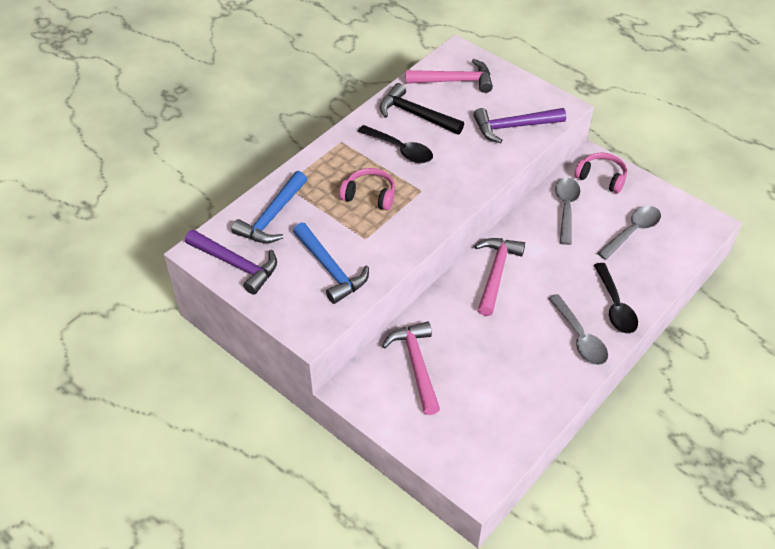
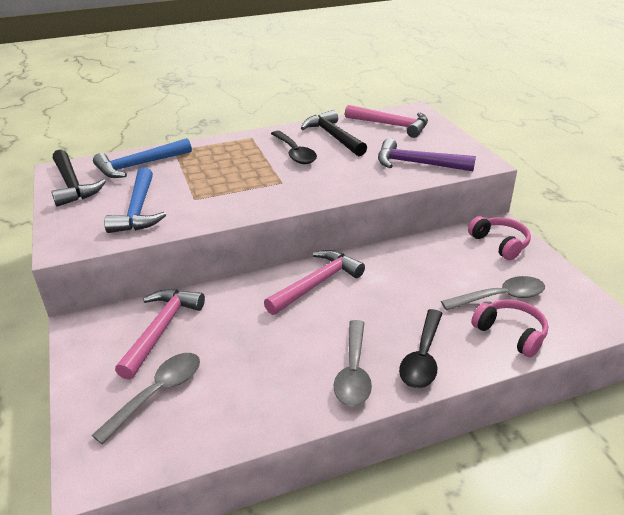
camera: 30 degrees right, 15 degrees down
(236, 264) = (72, 185): purple hammer -> black hammer
(369, 195) = (233, 173): pink headphones -> pink headphones (511, 333)
(566, 208) = (439, 256): grey spoon -> grey spoon (158, 393)

